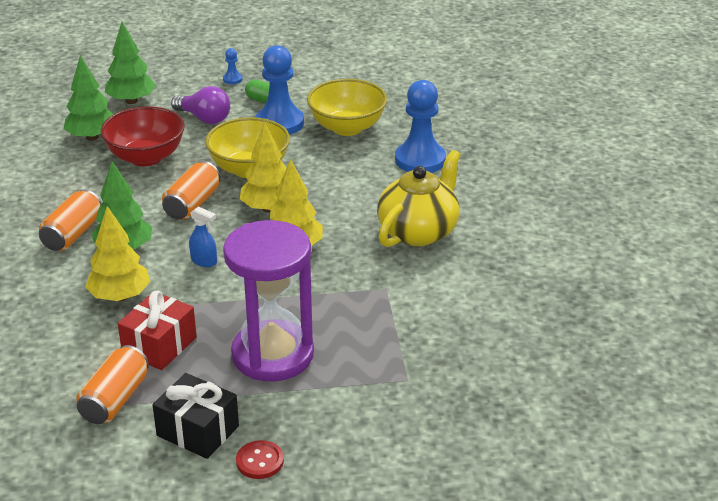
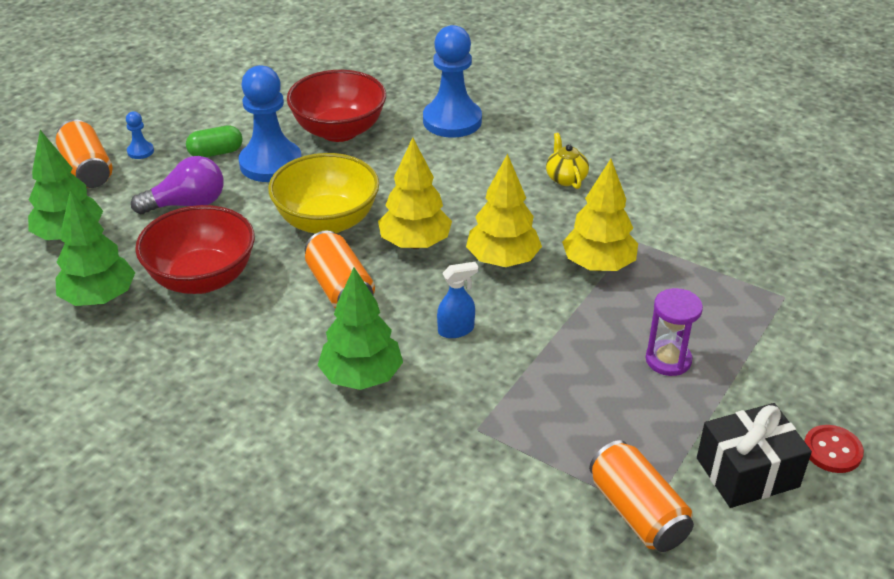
camera: 50 degrees left, 5 degrees up
(73, 234) = (281, 404): orange can -> orange can (87, 170)
(120, 296) = (449, 422): yellow tree -> yellow tree (598, 265)
(159, 345) = (572, 433): red gift -> none
(273, 355) = (668, 360): purple hourglass -> purple hourglass, size x0.46
(347, 127) = (339, 131): yellow bowl -> red bowl
(418, 231) = (565, 178): yellow teapot -> yellow teapot, size x0.46

